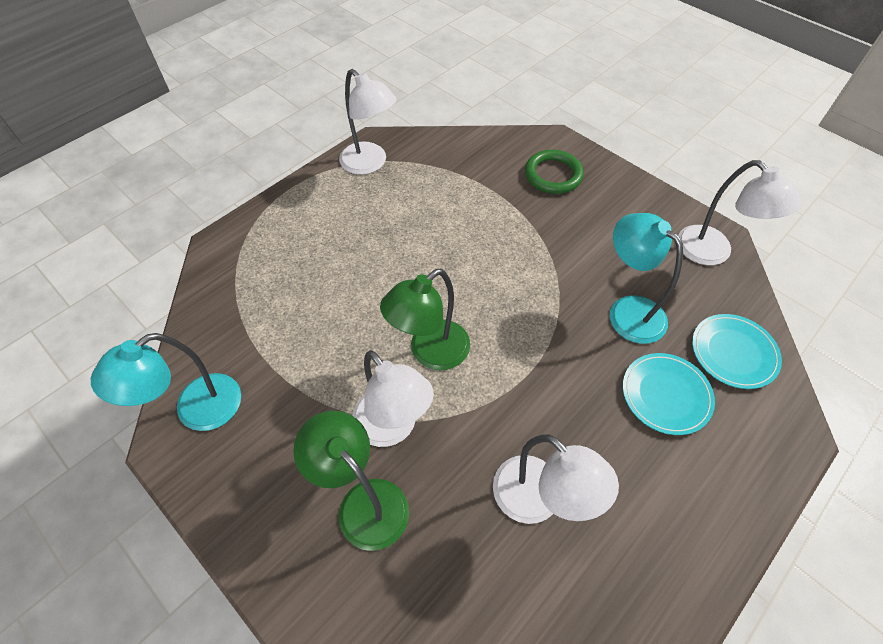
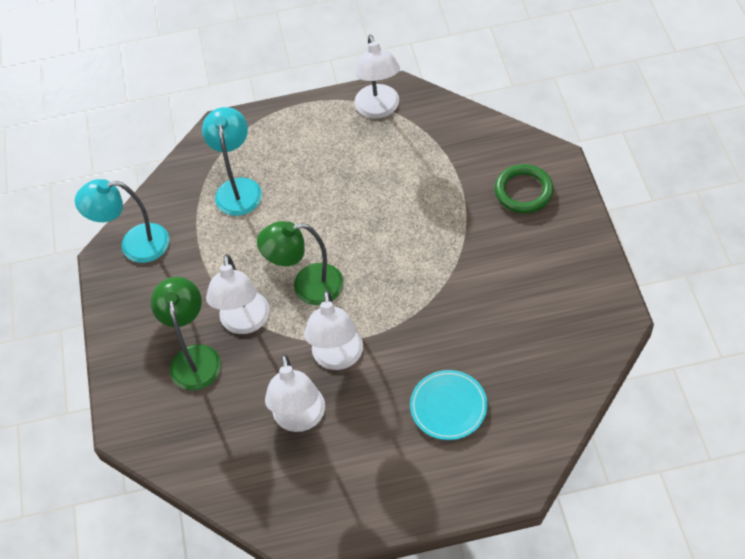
camera: 40 degrees right, 0 degrees up
(627, 311) = (478, 333): turquoise lamp -> turquoise lamp (238, 188)
(713, 253) = (596, 326): white lamp -> white lamp (337, 358)
(733, 352) = (531, 408): turquoise plate -> none

